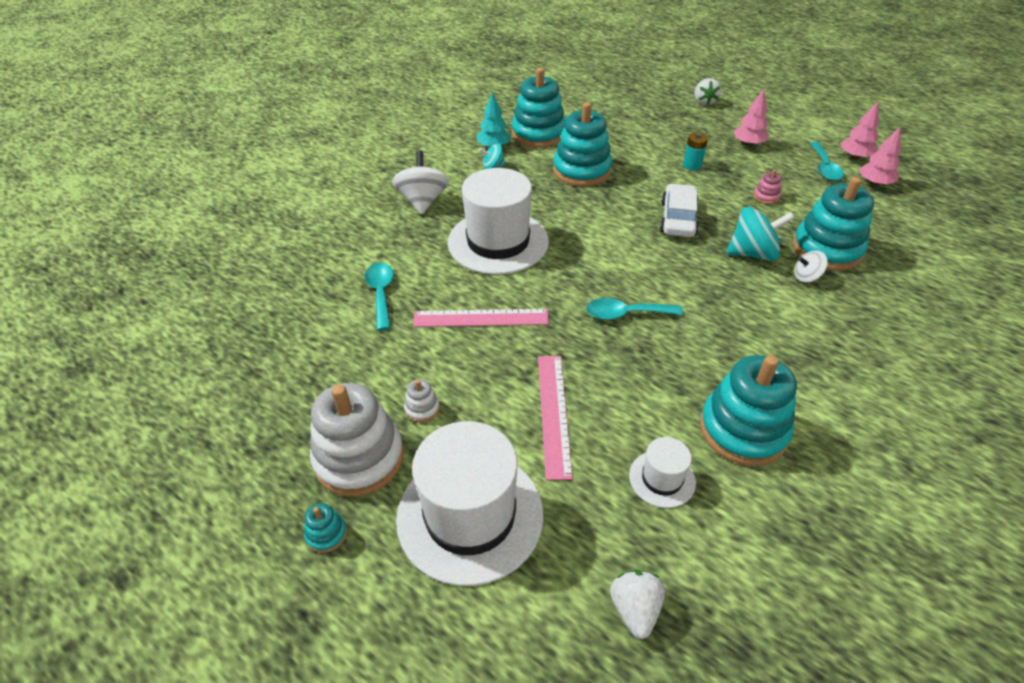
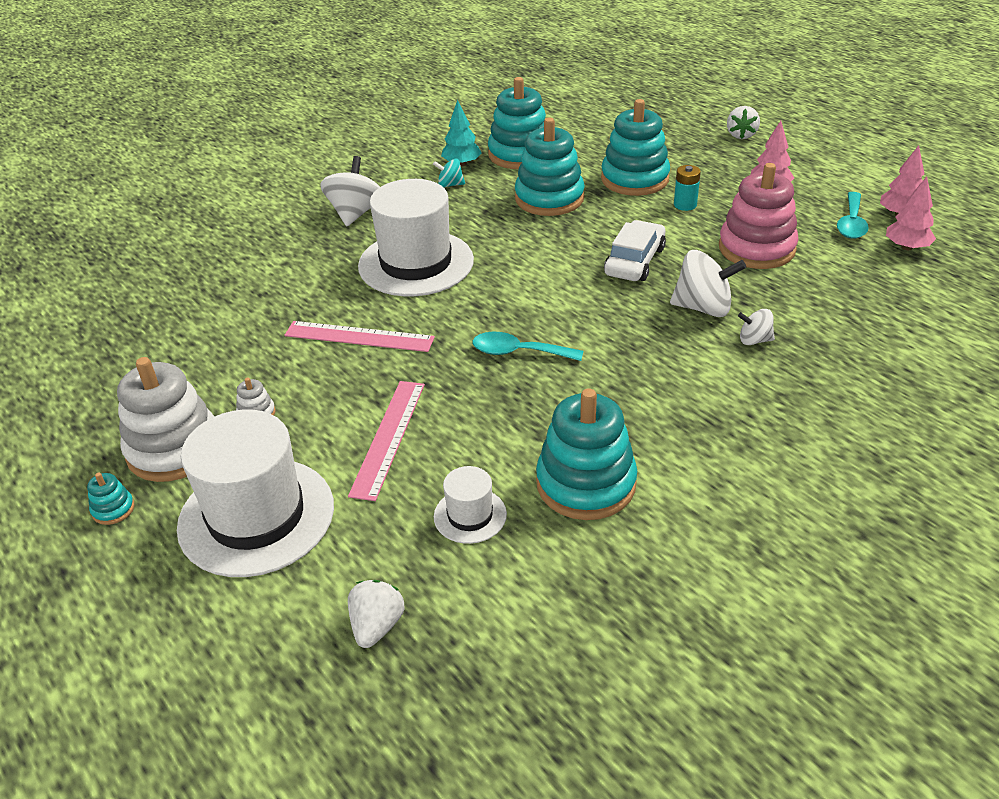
camera: 15 degrees right, 5 degrees down
(381, 293) = (267, 300): turquoise spoon -> none
(752, 253) = (703, 308): turquoise spinning top -> white spinning top
(766, 197) = (756, 248): pink stacking toy -> pink stacking toy, size x2.40
(826, 249) = (798, 314): turquoise stacking toy -> turquoise stacking toy (634, 179)

